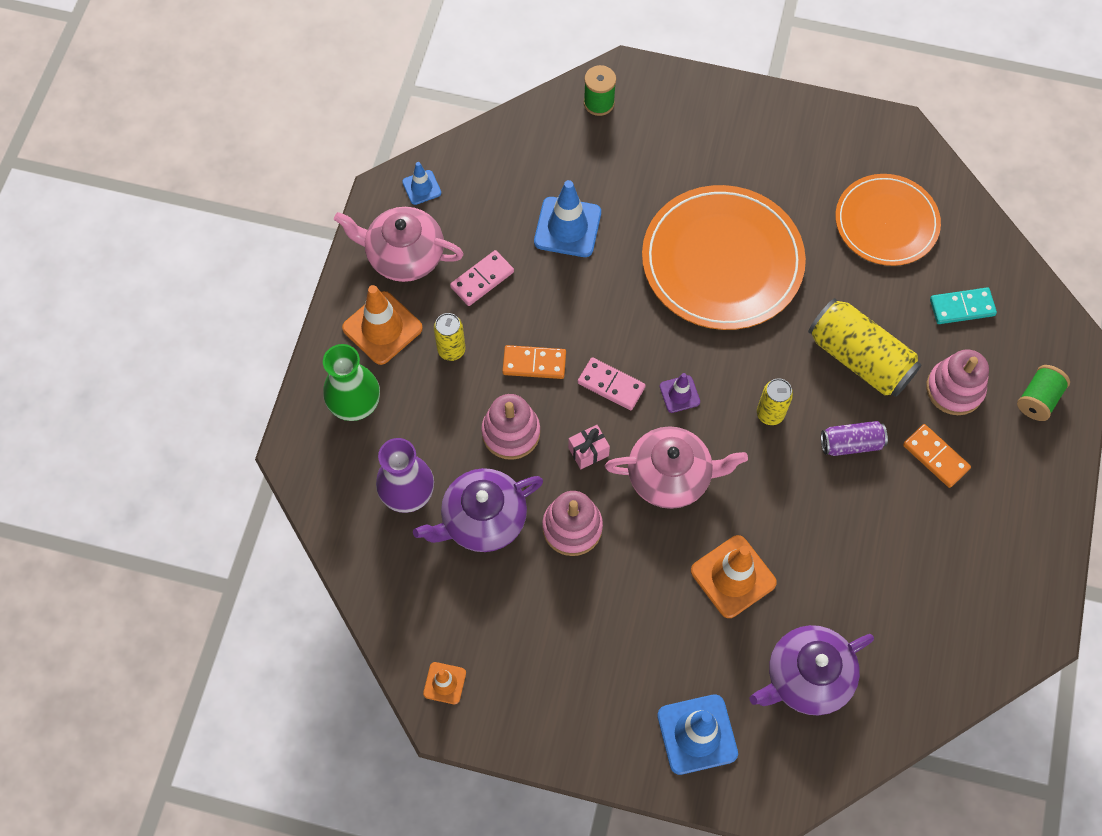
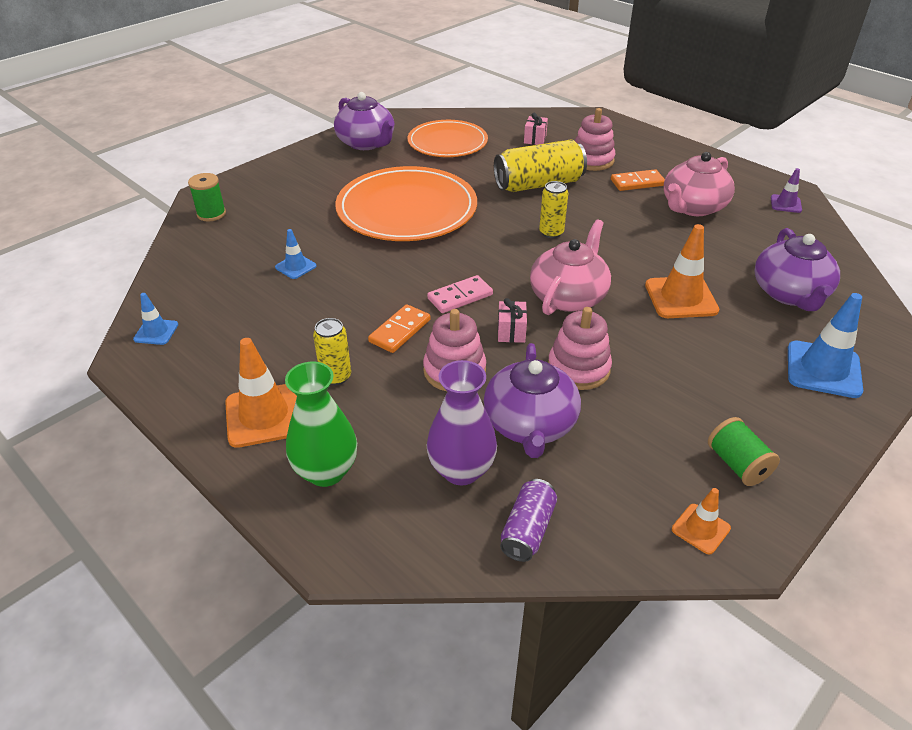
camera: 60 degrees left, 25 degrees down
(404, 255) = (207, 370): pink teapot -> pink teapot (693, 207)
(482, 279) = (288, 330): pink domino -> none
(567, 227) = (295, 267): blue traffic cone -> blue traffic cone, size x0.54
(679, 394) = (499, 266): purple traffic cone -> purple traffic cone (786, 204)
(825, 145) = (366, 143): none -> purple teapot
(851, 443) = (602, 209): purple can -> purple can (527, 530)
(962, 307) = (535, 139): turquoise domino -> pink gift
(1038, 399) = (622, 138): green spool -> green spool (737, 464)

